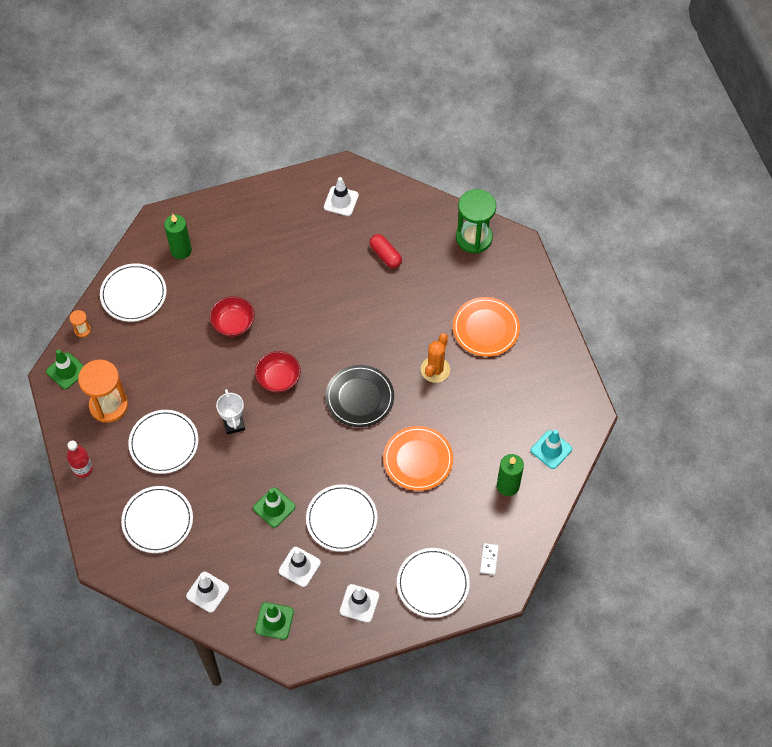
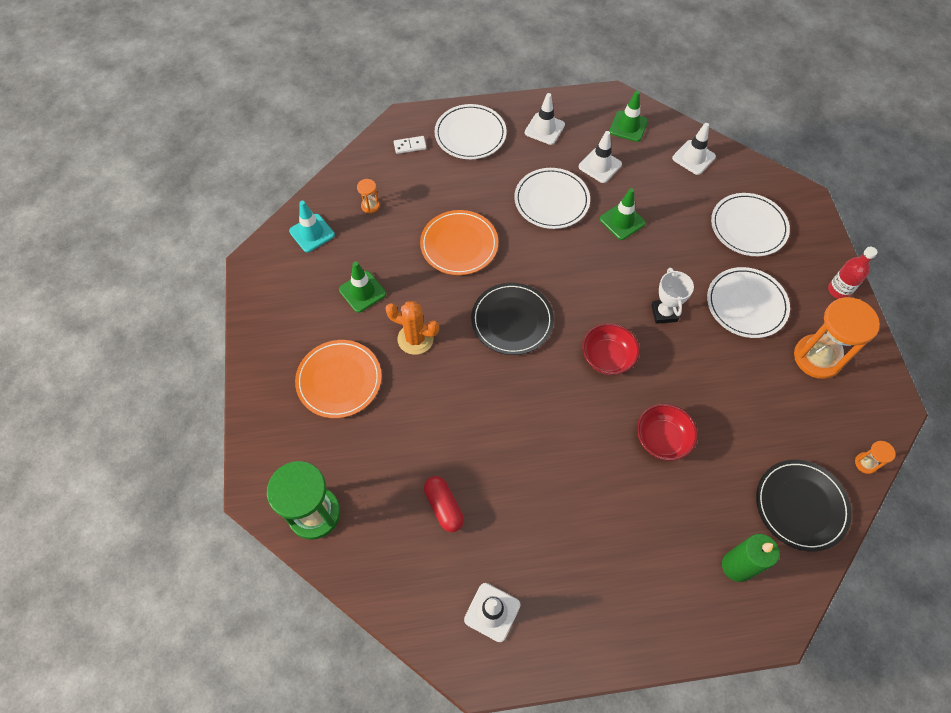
camera: 170 degrees left, 0 degrees up
(66, 371) = (878, 410): green traffic cone -> green traffic cone (362, 292)
(133, 294) = (801, 506): white plate -> black plate
(435, 369) = (415, 339): orange cactus -> orange cactus turned 75 degrees clockwise
(489, 559) = (410, 146): white domino -> white domino turned 60 degrees clockwise
(508, 486) = (370, 206): green candle -> orange hourglass

